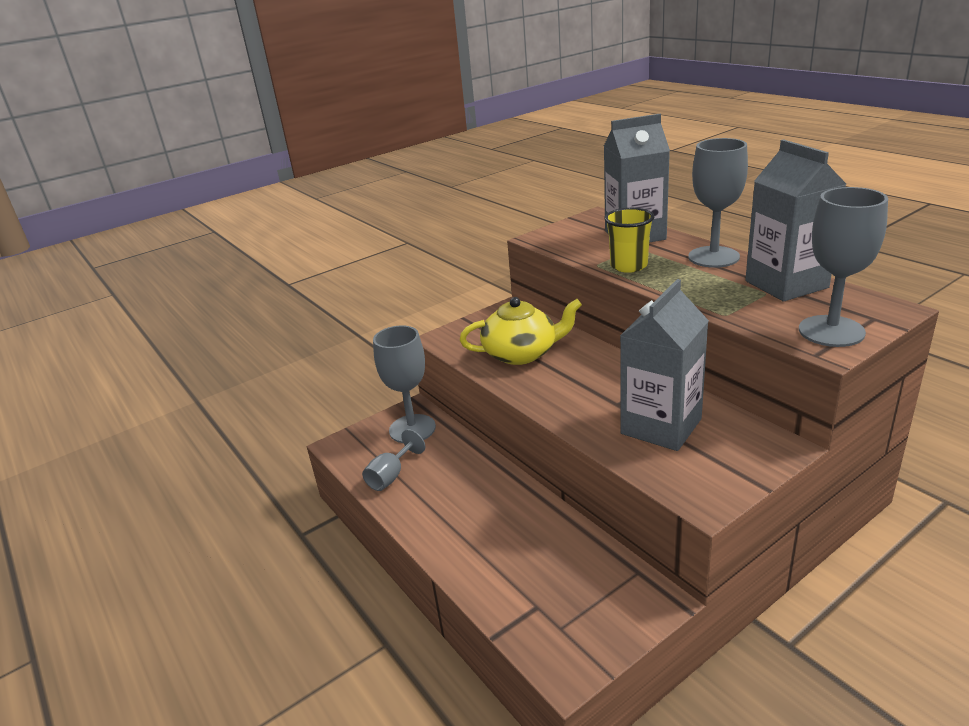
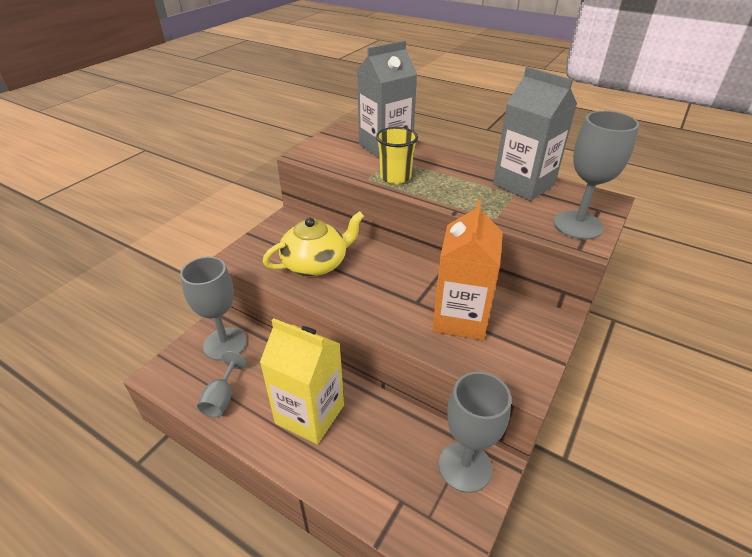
camera: 25 degrees left, 10 degrees up
(472, 507) = (310, 414): none -> yellow carton
(661, 426) = (460, 318): grey carton -> orange carton
(713, 257) = (457, 163): grey goblet -> grey goblet (465, 466)

